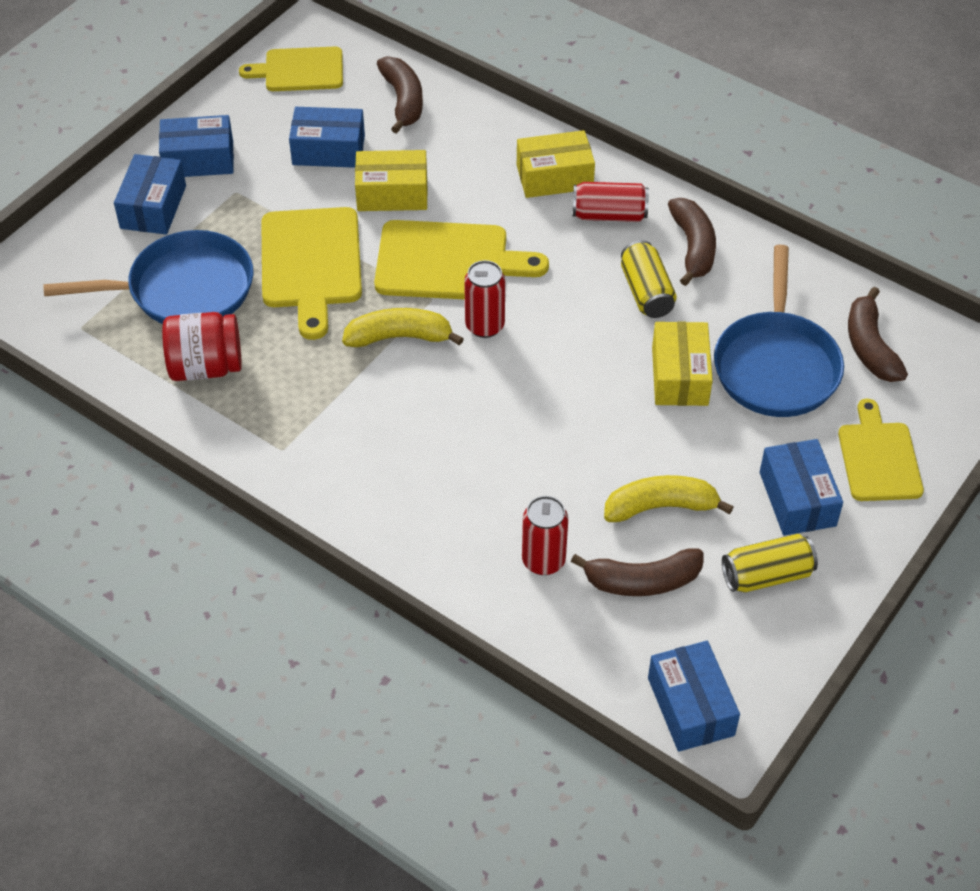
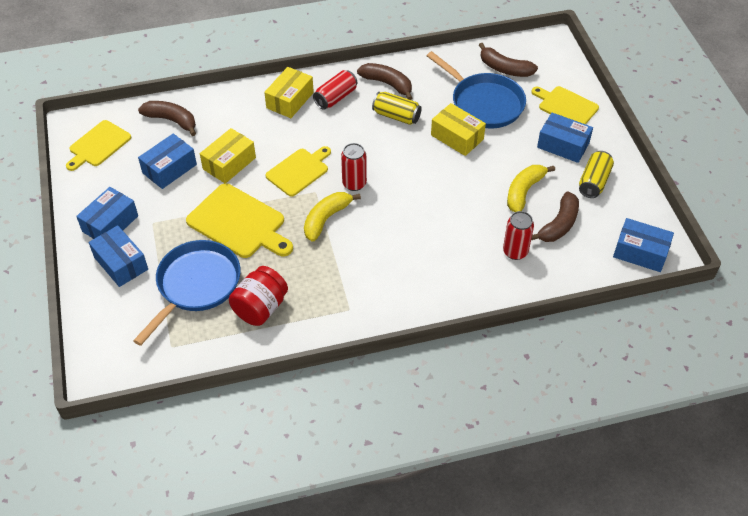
camera: 50 degrees left, 0 degrees up
(449, 262) = (299, 171): yellow cutting board -> yellow cutting board, size x0.67

